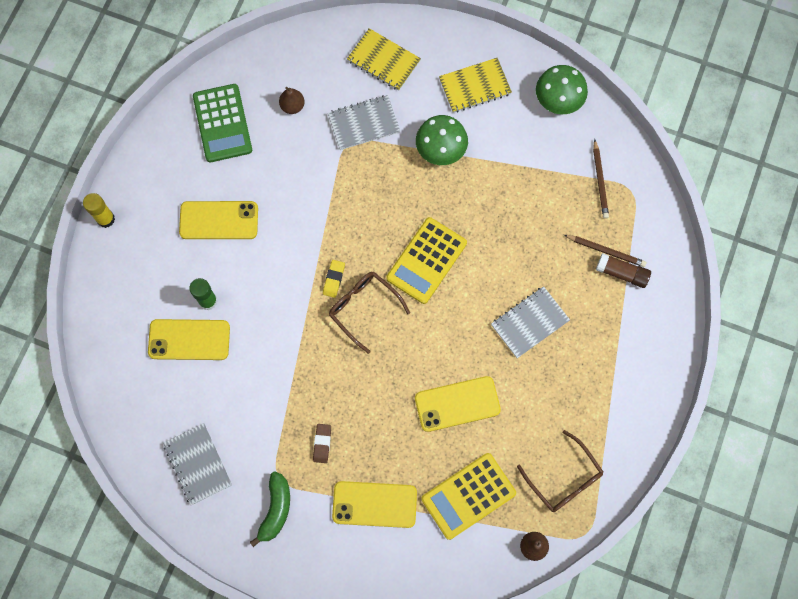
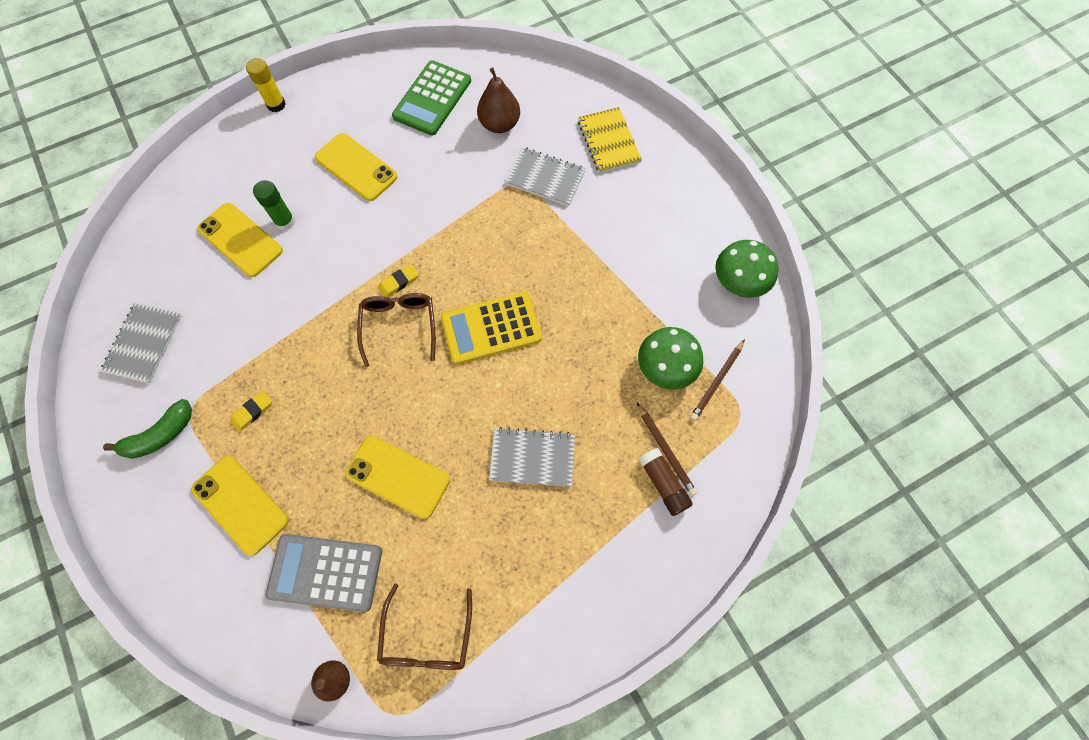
camera: 40 degrees right, 5 degrees down
(292, 106) = (499, 124): brown pear -> brown pear, size x1.57
(322, 443) = (252, 412): brown eraser -> yellow eraser
(441, 149) = (592, 245): green mushroom -> green mushroom (666, 367)
(468, 496) = (325, 572): yellow calculator -> grey calculator
(475, 86) = (670, 216): yellow notebook -> none

